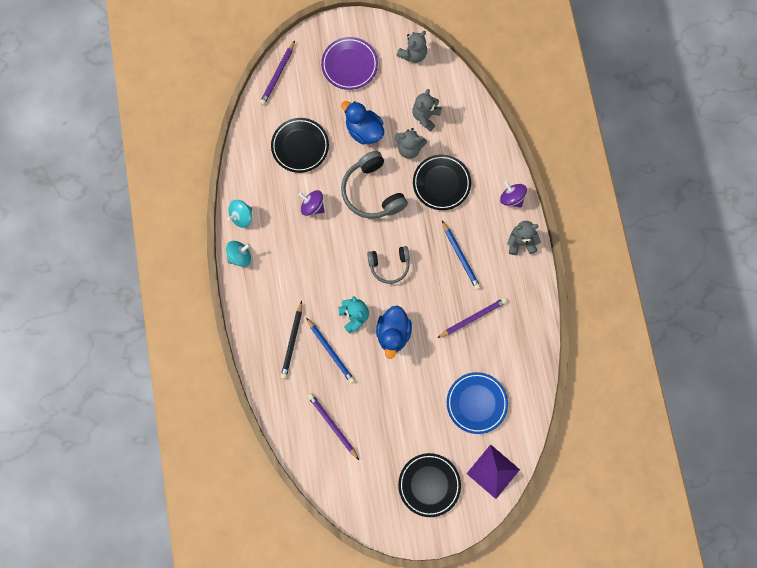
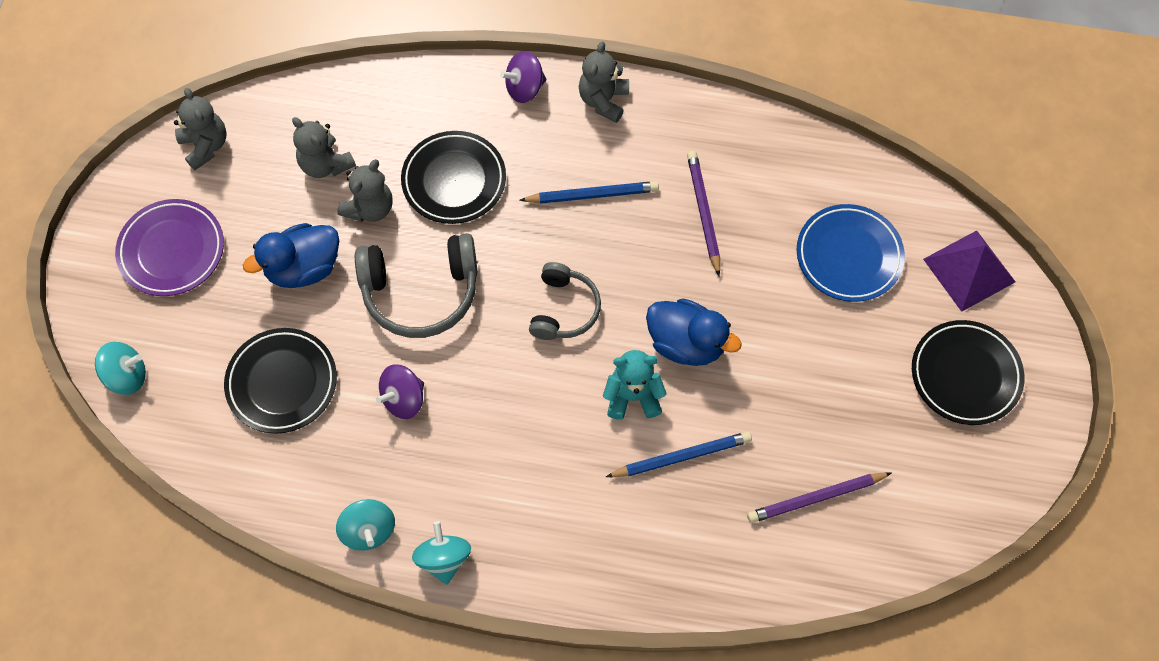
camera: 70 degrees left, 10 degrees down
(278, 75) = (127, 376): purple pencil -> turquoise spinning top
(292, 341) = (640, 517): black pencil -> none

